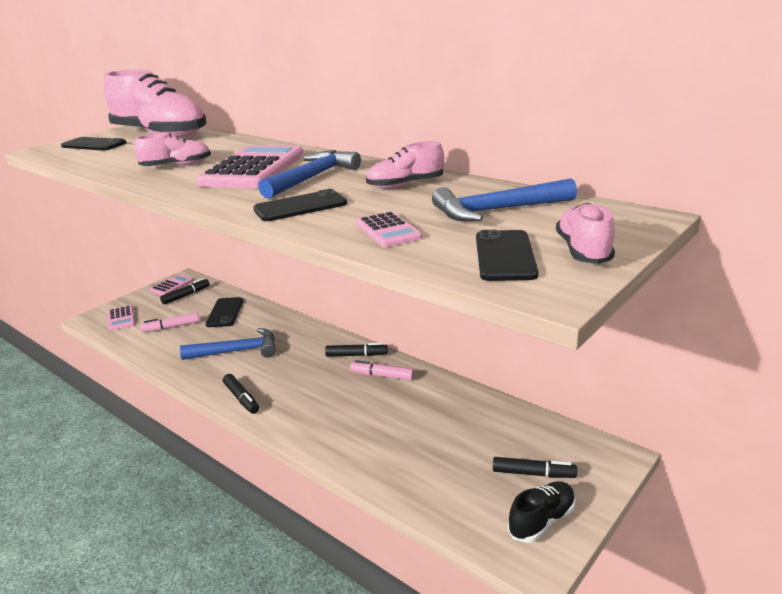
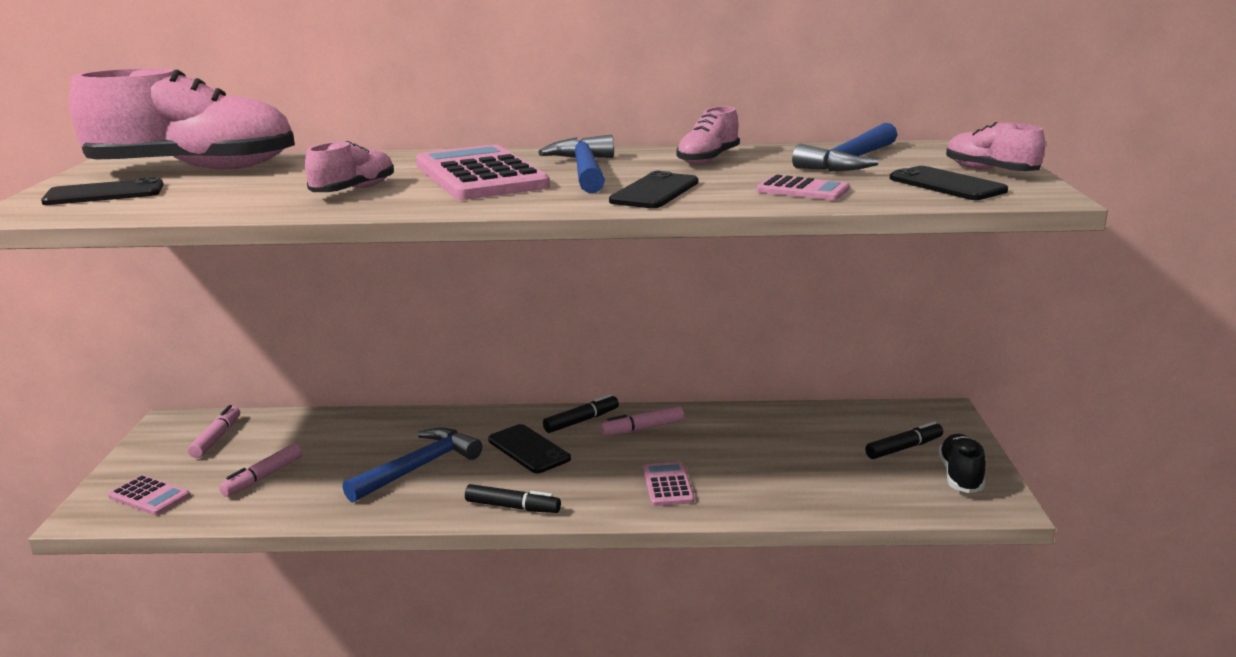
camera: 40 degrees left, 5 degrees down
(171, 286) = (166, 435): pink calculator -> pink calculator (667, 485)
(186, 295) = (216, 438): black marker -> pink marker
(225, 312) = (321, 437): black phone -> black phone (528, 449)

